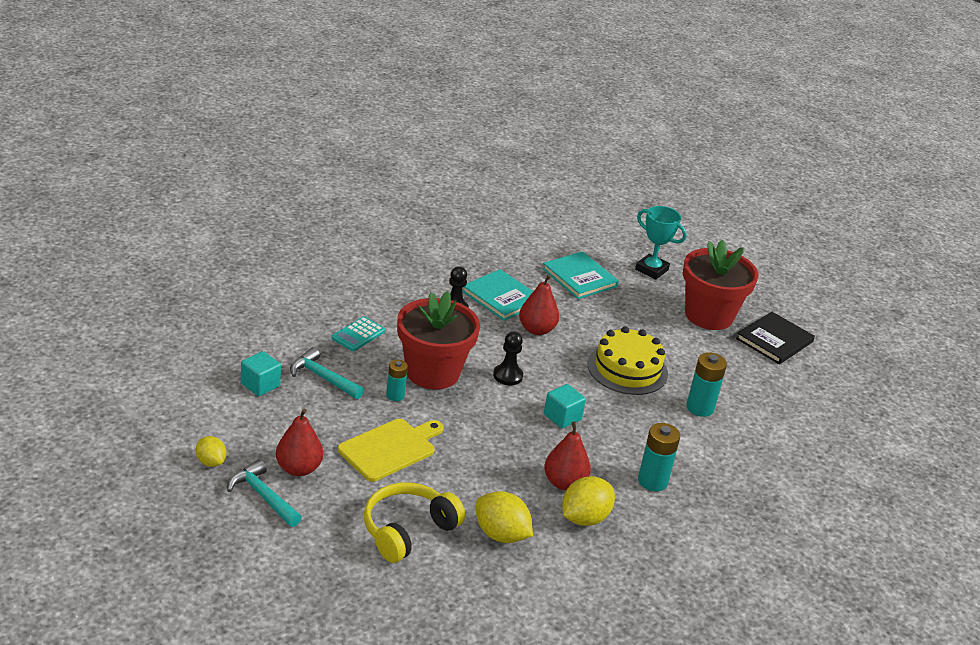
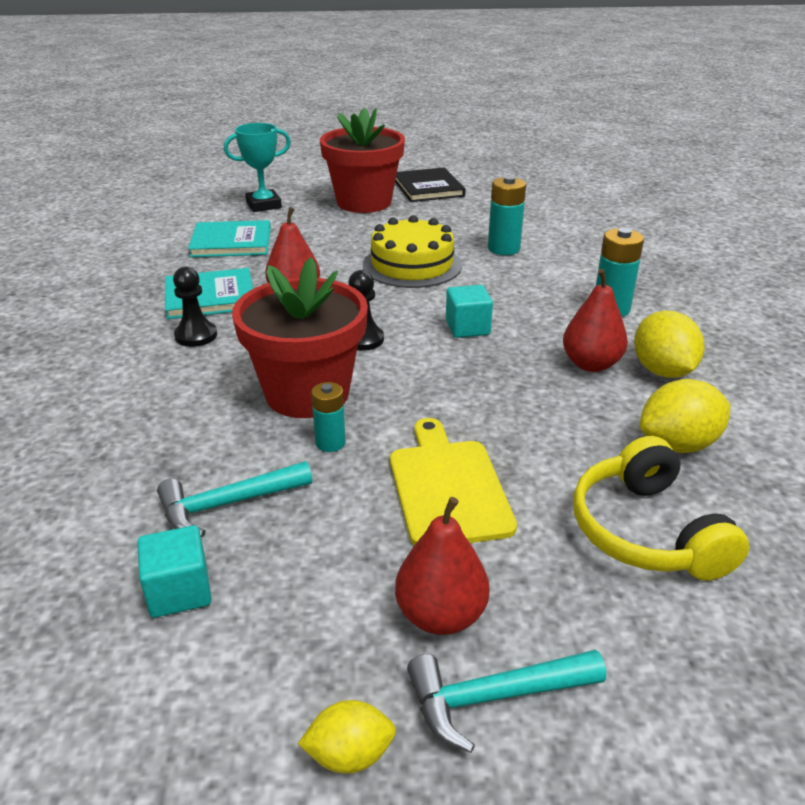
camera: 55 degrees left, 0 degrees up
(358, 335) = (162, 433): turquoise calculator -> none

